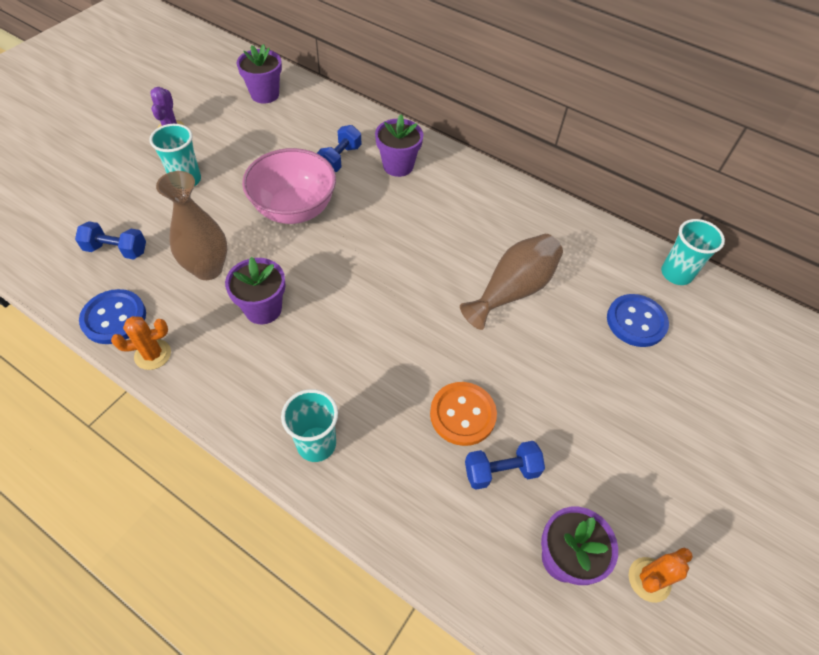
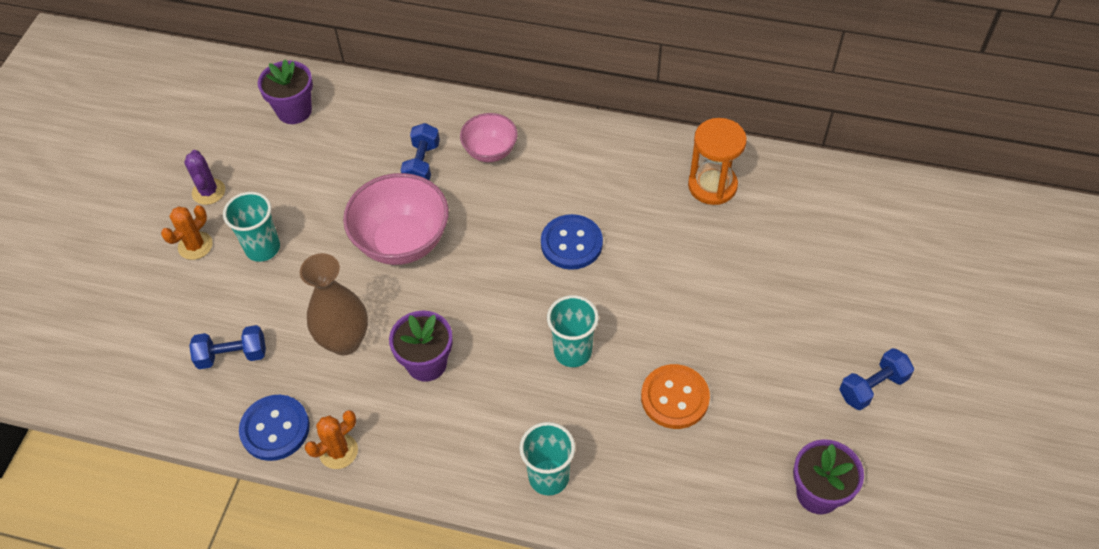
camera: 15 degrees left, 0 degrees up
(398, 166) = (490, 151): purple flower pot -> pink bowl
(501, 471) = (732, 437): blue dumbbell -> blue dumbbell (872, 387)
(512, 290) = (671, 253): brown vase -> none
(572, 248) = (712, 186): none -> orange hourglass
(636, 322) = (803, 244): blue button -> blue button (571, 243)
(649, 579) = (897, 483): orange cactus -> orange cactus (195, 246)
(676, 274) = (825, 178): turquoise cup -> turquoise cup (572, 352)

